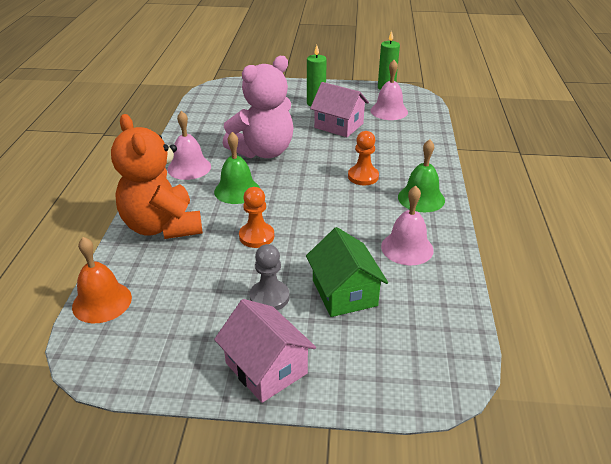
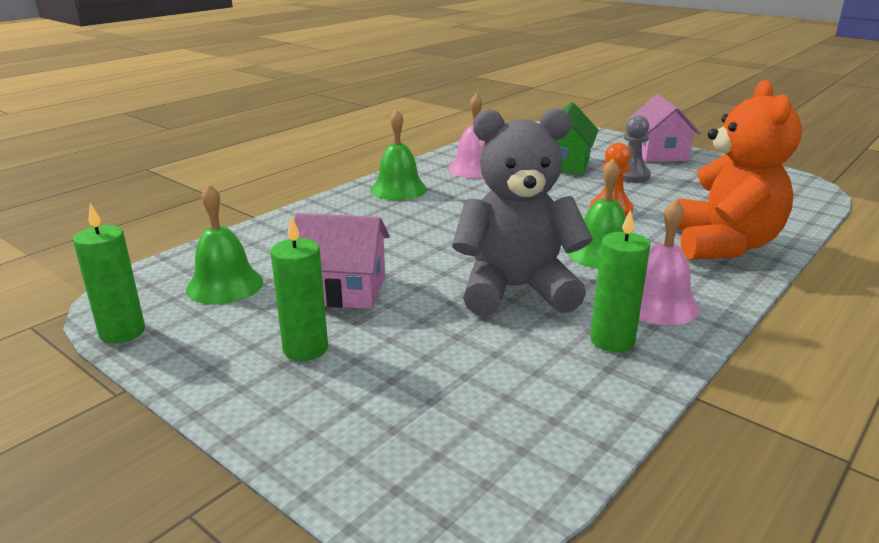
camera: 145 degrees left, 10 degrees down
(102, 302) = (800, 209): orange bell -> none
(202, 143) = (612, 340): none -> green candle
(263, 152) = (516, 289): pink teddy bear -> grey teddy bear
(338, 125) = (343, 290): pink house -> pink house turned 60 degrees counterclockwise
(363, 176) = (424, 221): orange pawn -> none
(389, 111) = (225, 285): pink bell -> green bell

